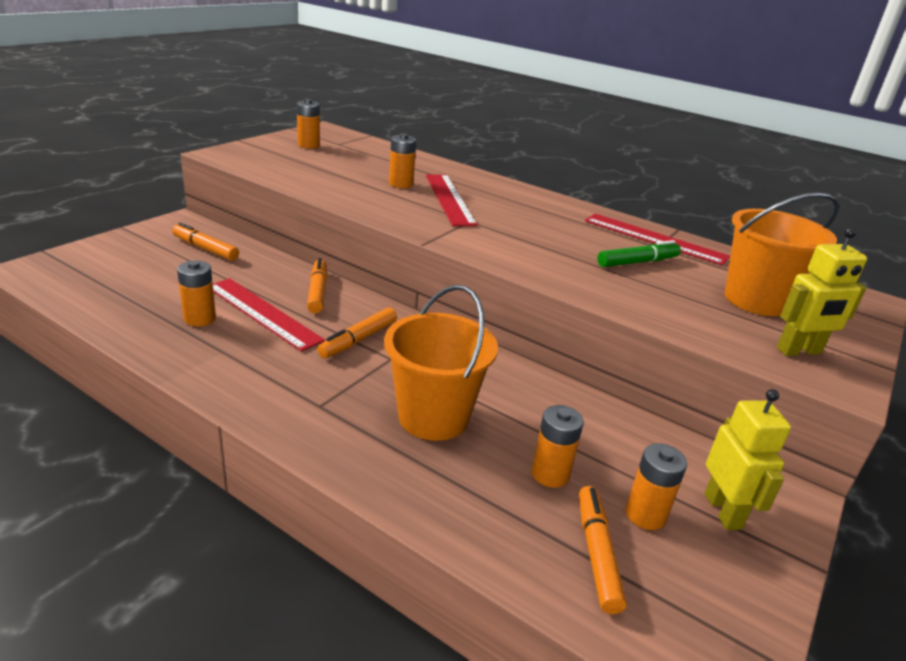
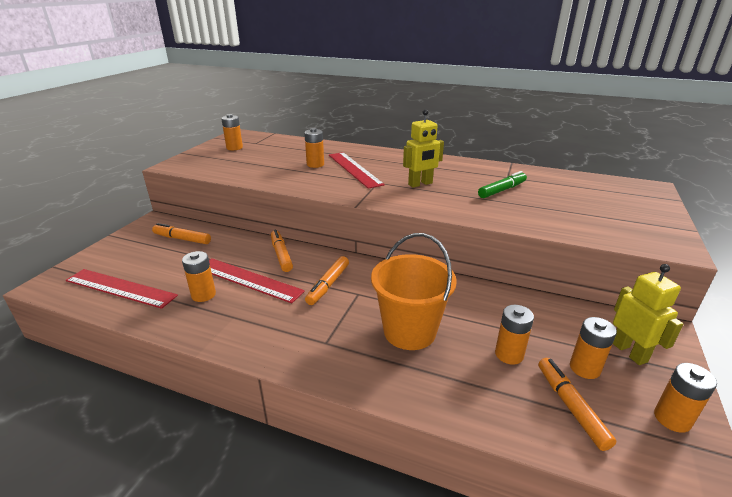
camera: 10 degrees left, 0 degrees up
(654, 238) = (501, 171): red ruler -> red ruler (120, 288)
(731, 603) = (672, 419): none -> orange battery
(756, 300) = (589, 201): orange bucket -> none
(799, 351) = (636, 231): yellow robot -> yellow robot (420, 184)

